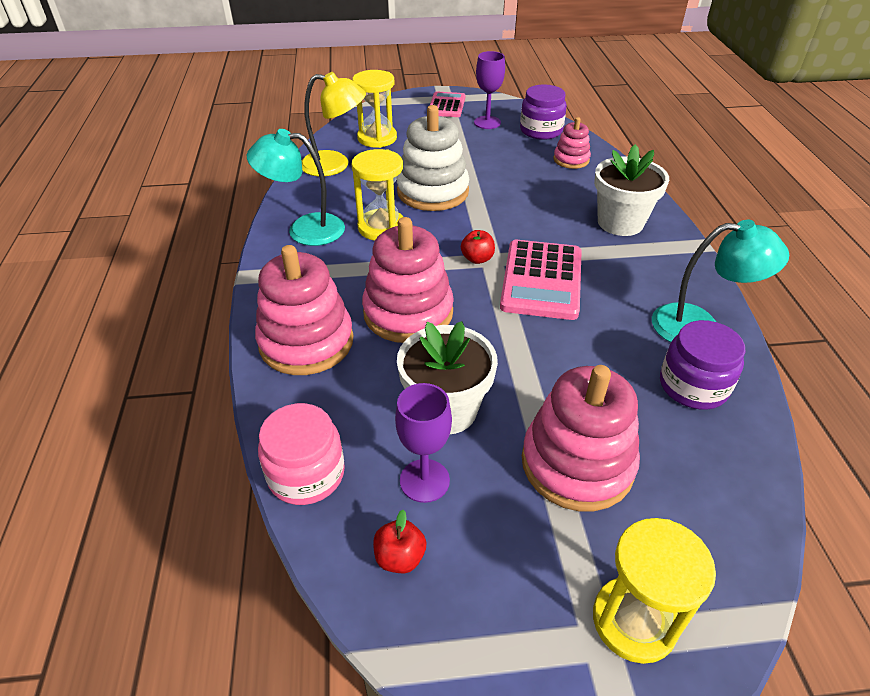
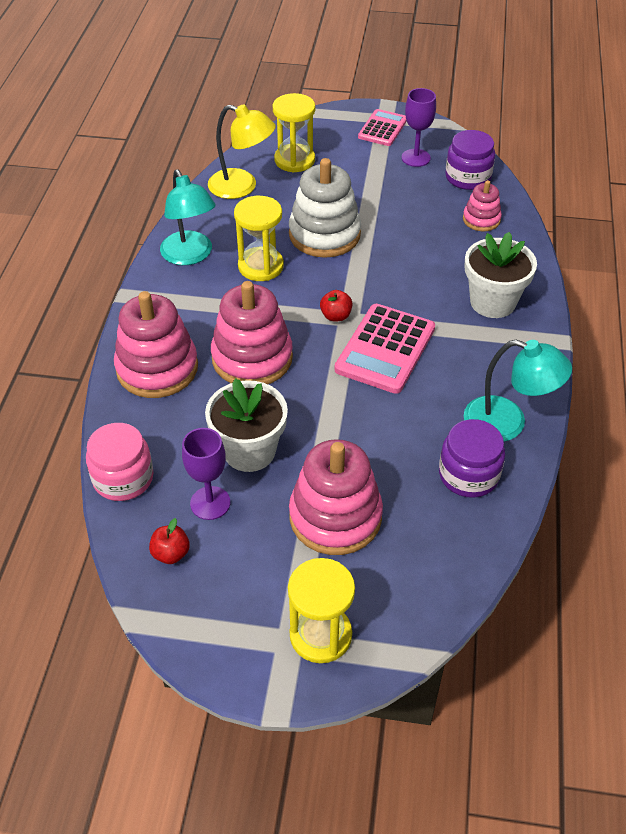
camera: 15 degrees right, 5 degrees up
(304, 229) = (190, 256): turquoise lamp -> turquoise lamp turned 135 degrees counterclockwise

